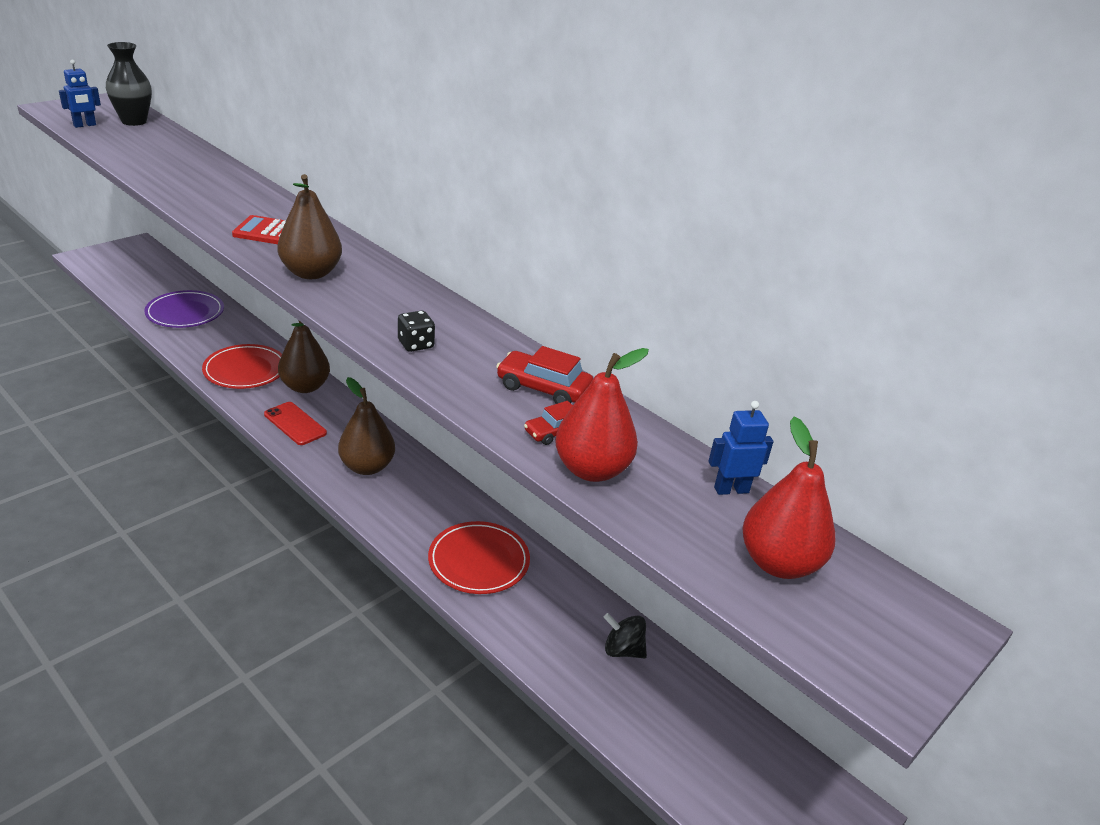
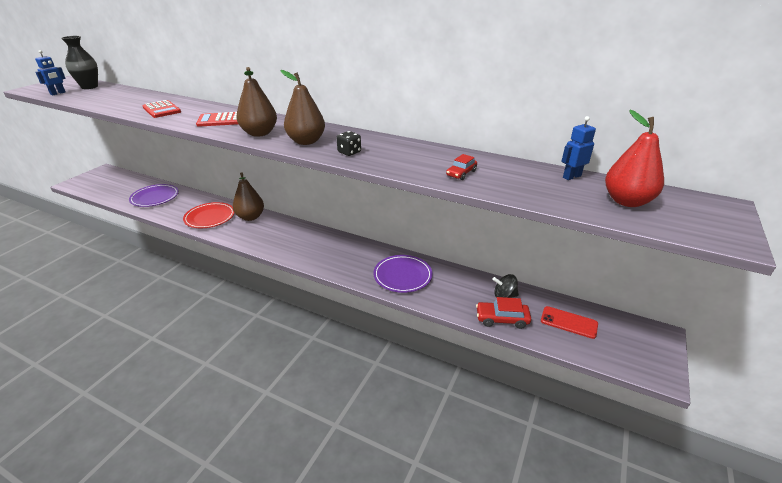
camera: 15 degrees left, 0 degrees up
(204, 192) = (161, 110): none -> red calculator
(295, 424) = (256, 236): red phone -> red phone (568, 322)
(367, 467) = (311, 247): brown pear -> brown pear (306, 141)
(478, 561) = (402, 276): red plate -> purple plate
(543, 388) = (436, 156): red car -> red car (502, 319)
(592, 470) = (496, 185): red pear -> none

